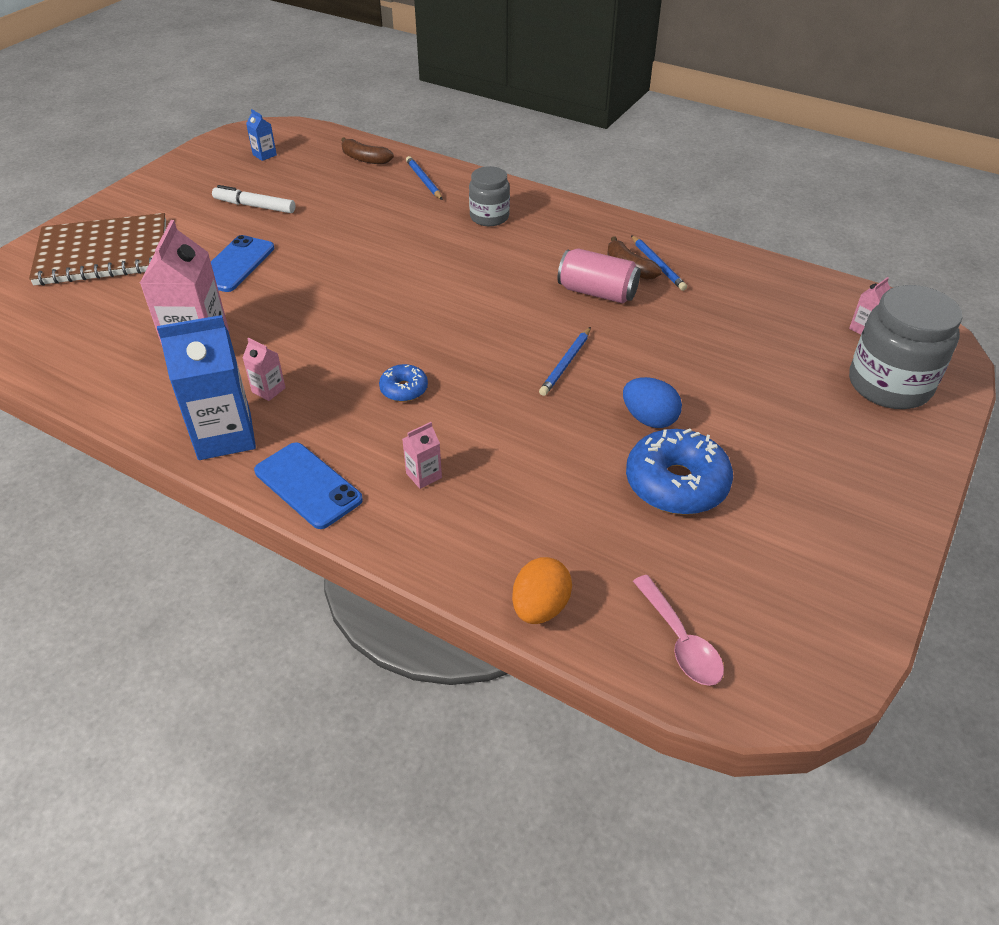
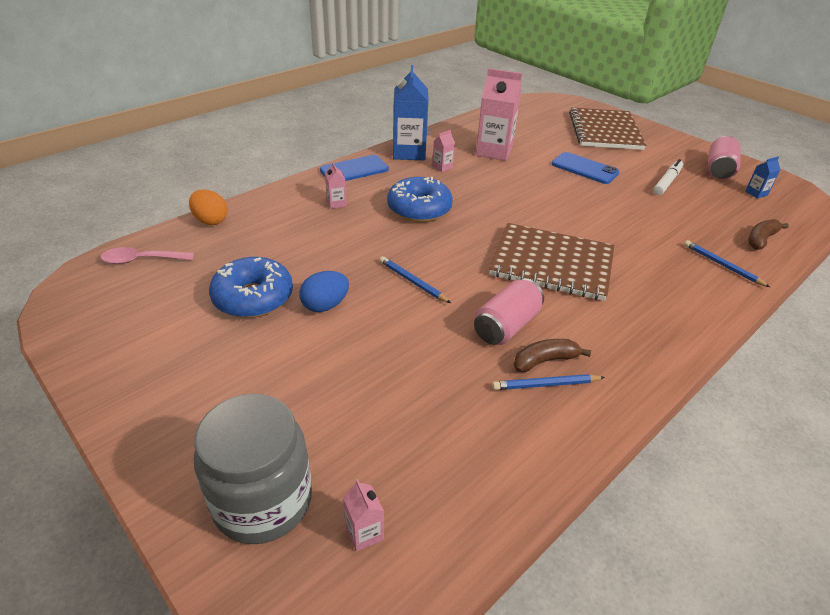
camera: 105 degrees right, 5 degrees down
(210, 173) = (718, 170): none -> pink can
(404, 389) = (419, 209): blue donut -> blue donut, size x1.94
(424, 180) = (722, 265): blue pencil -> blue pencil turned 120 degrees counterclockwise
(476, 274) = (552, 264): none -> brown notebook
(489, 217) = (651, 290): grey jar -> none

